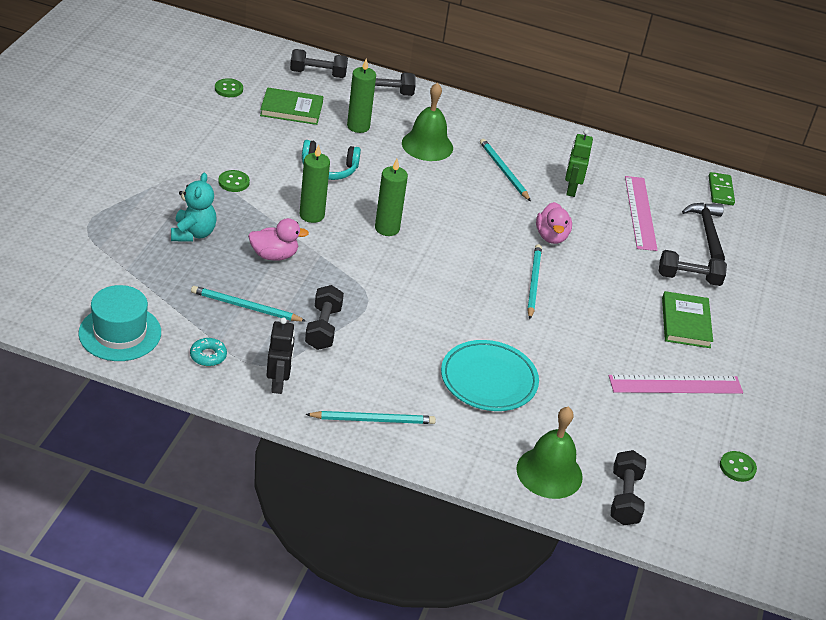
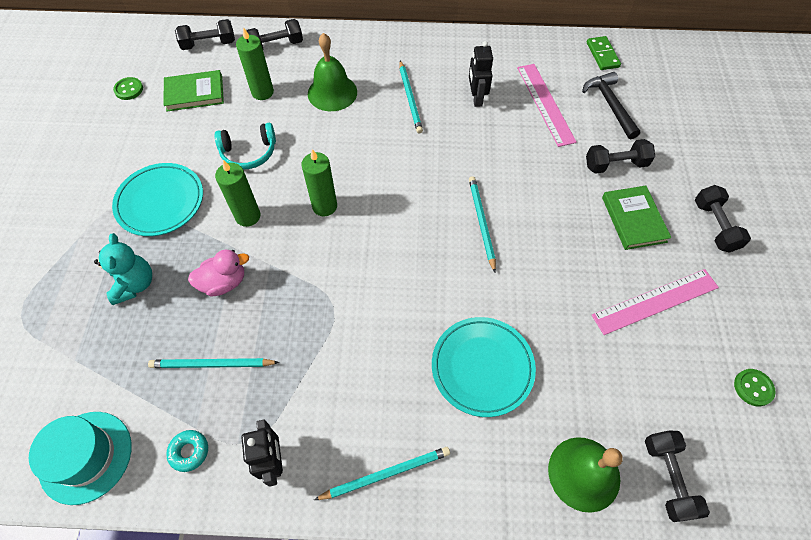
camera: 10 degrees left, 20 degrees up
(234, 182) = (160, 202): green button -> turquoise plate
(323, 328) = (299, 362): black dumbbell -> black dumbbell (714, 226)
(503, 171) = (410, 98): turquoise pencil -> turquoise pencil turned 150 degrees counterclockwise
(551, 236) = (478, 160): pink duck -> none
(571, 189) = (476, 98): green robot -> black robot

